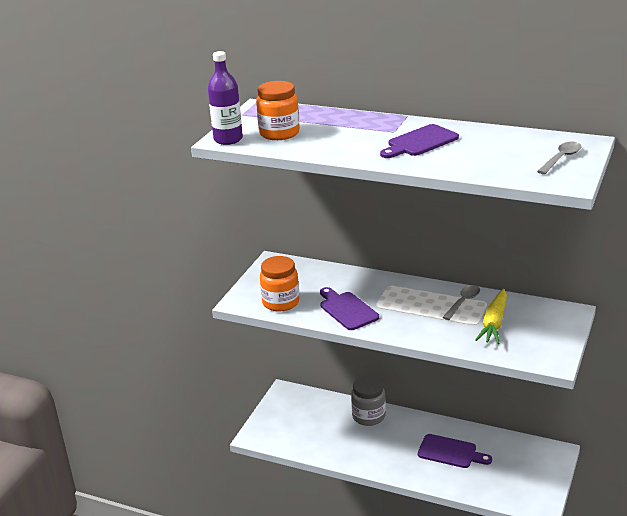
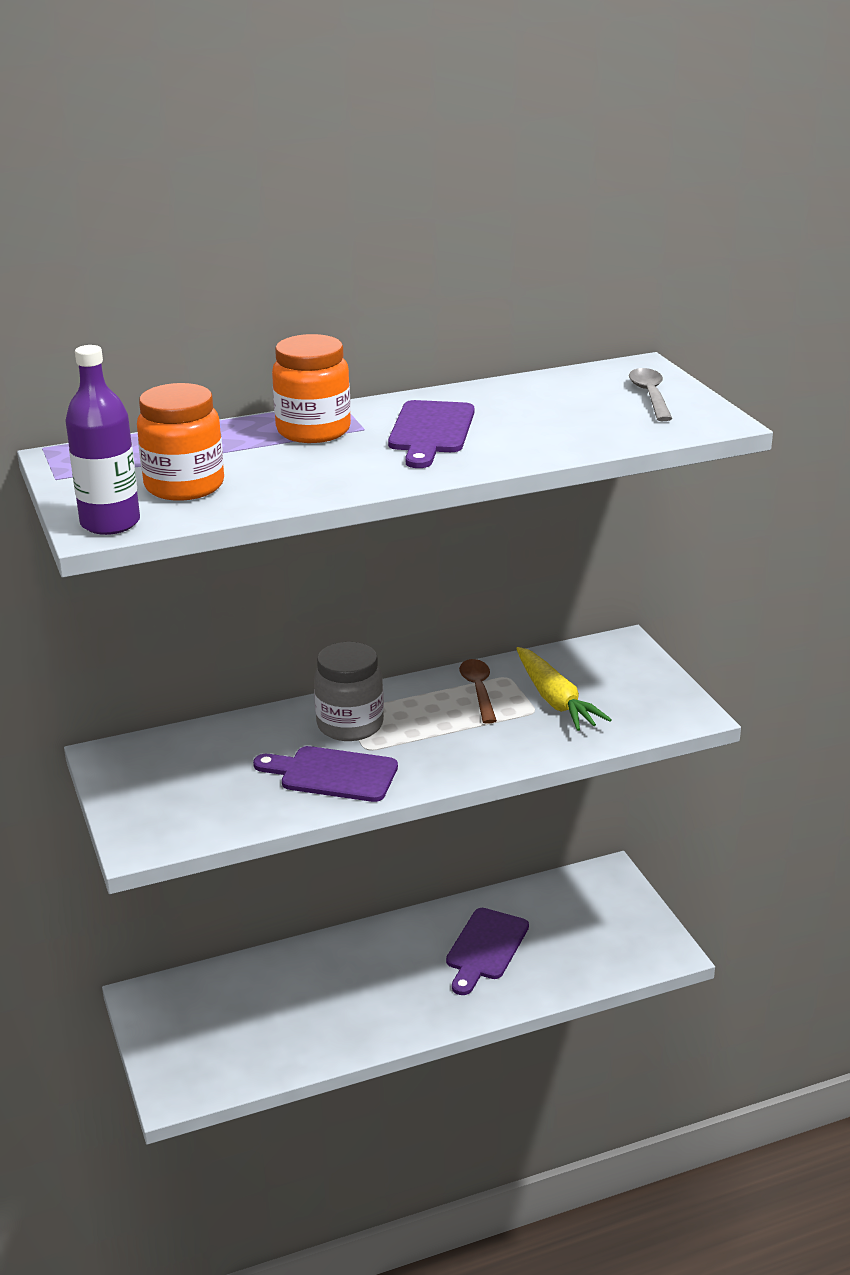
camera: 45 degrees left, 0 degrees up
(281, 302) = (212, 812): orange jar -> orange jar (313, 431)
(368, 416) = (317, 962): grey jar -> grey jar (350, 725)
(450, 452) = (485, 948): purple cutting board -> purple cutting board turned 135 degrees clockwise
(463, 302) = (478, 690): grey spoon -> brown spoon

